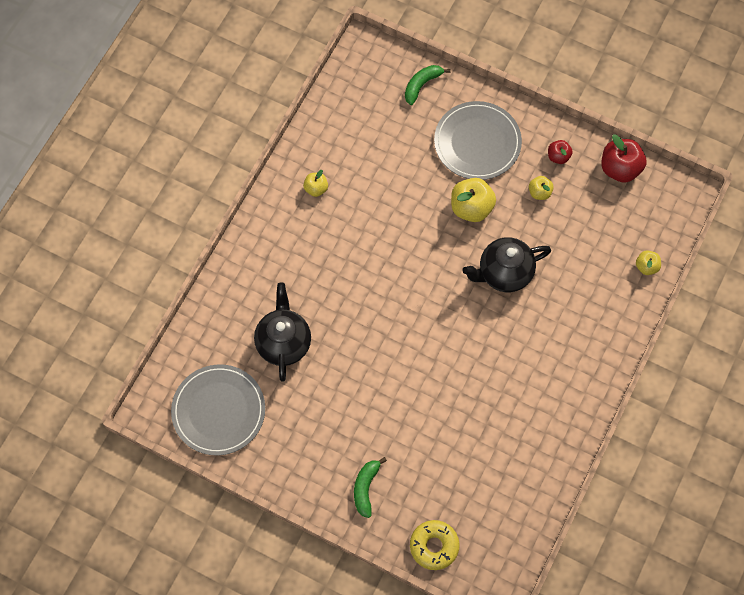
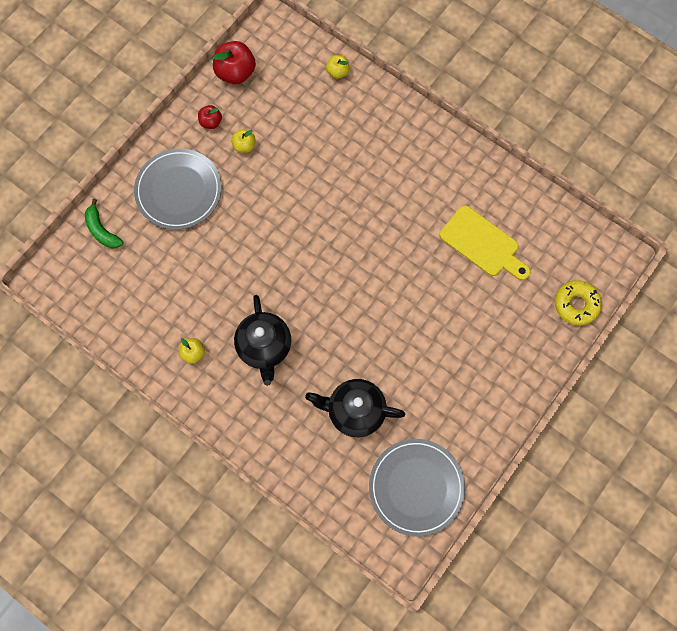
camera: 80 degrees left, 5 degrees up
(365, 488) = (514, 356): green banana -> none
(471, 208) = (247, 209): yellow apple -> none
(482, 441) = (482, 244): none -> yellow cutting board
(504, 273) = (320, 193): black teapot -> black teapot (264, 347)

